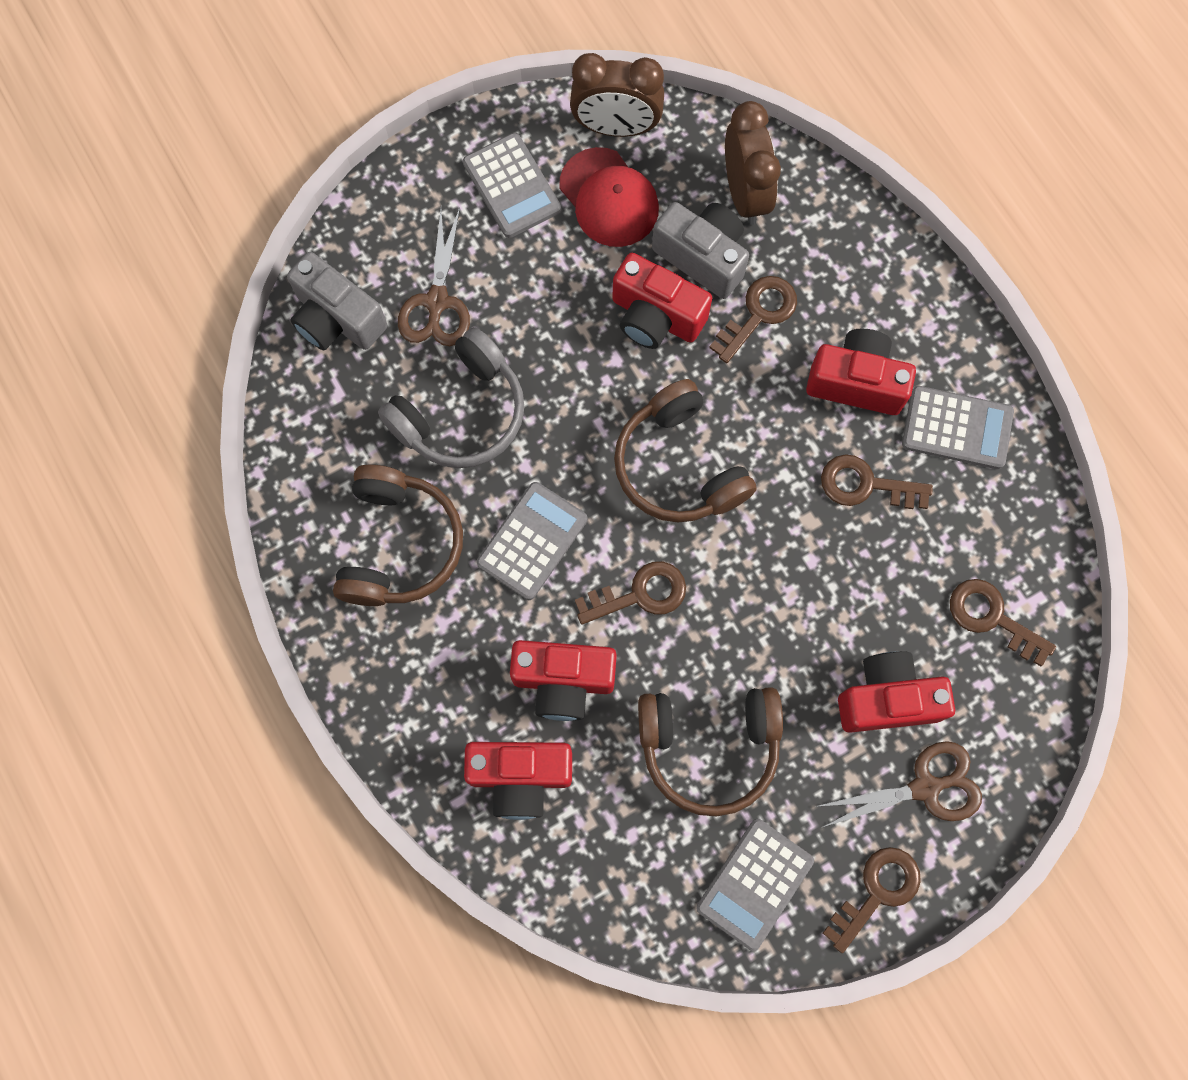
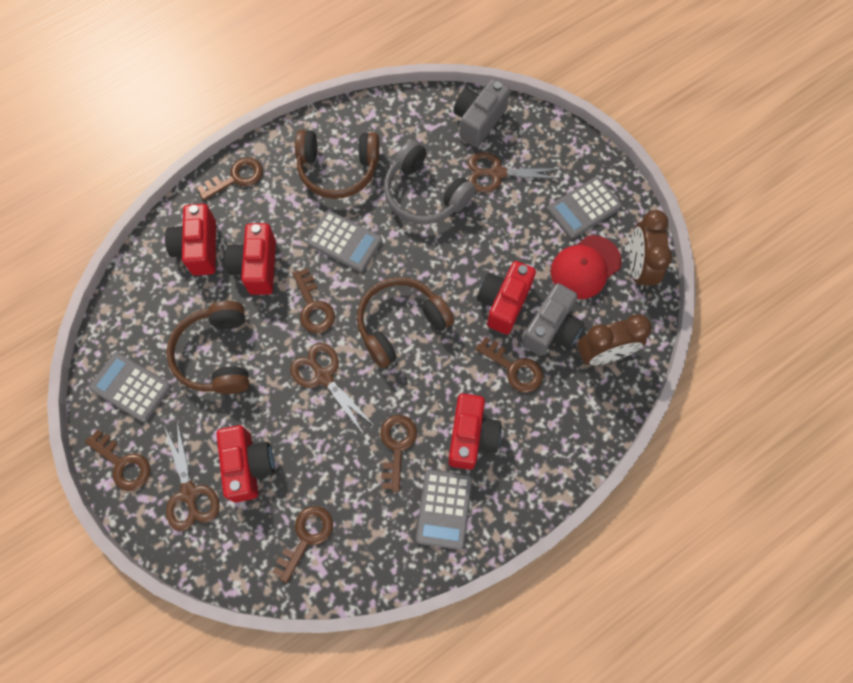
camera: 85 degrees right, 5 degrees down
(394, 713) = (236, 178): none -> brown key
(755, 583) = (324, 376): none -> brown scissors

